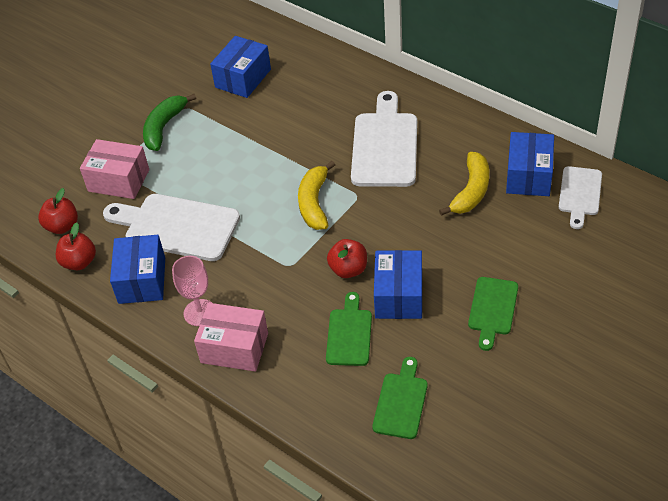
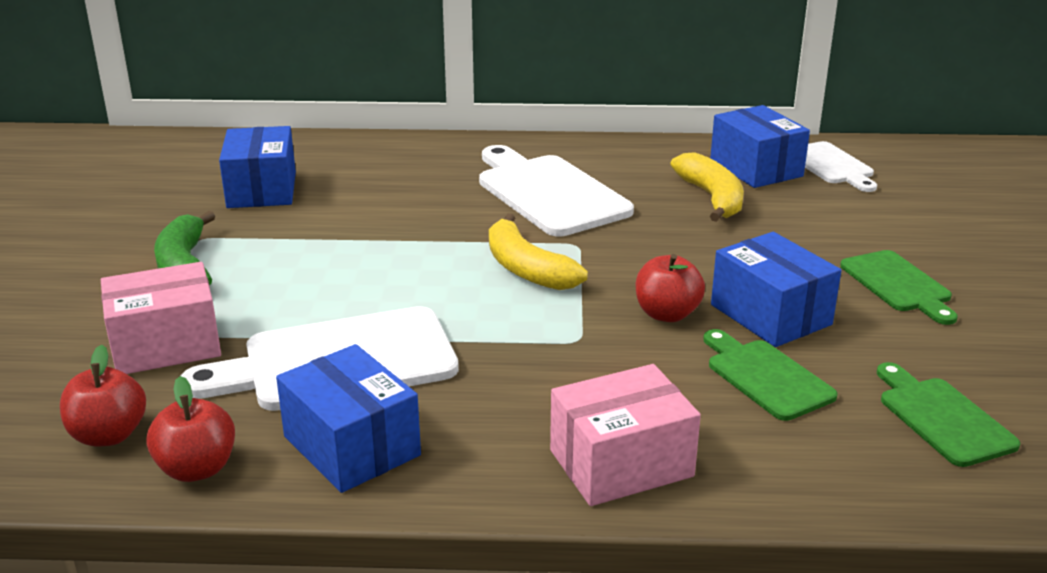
camera: 40 degrees left, 20 degrees down
(200, 312) = (506, 445): pink goblet -> none

